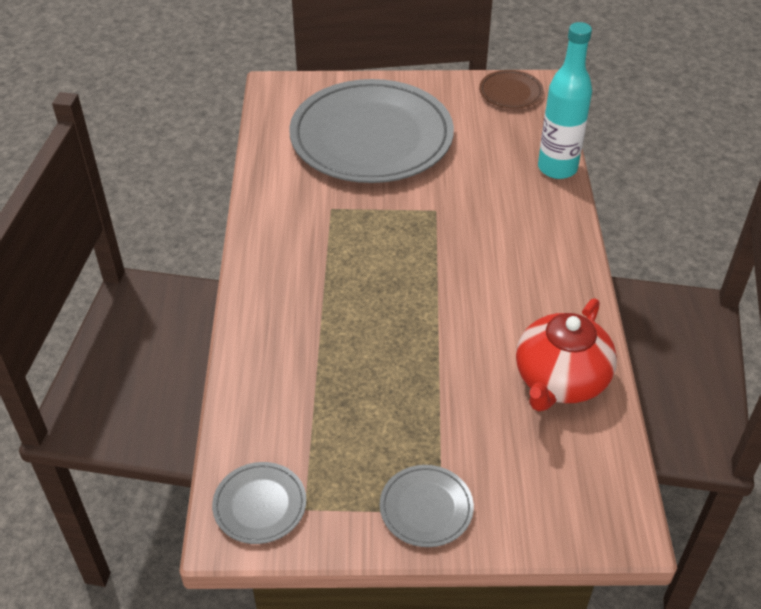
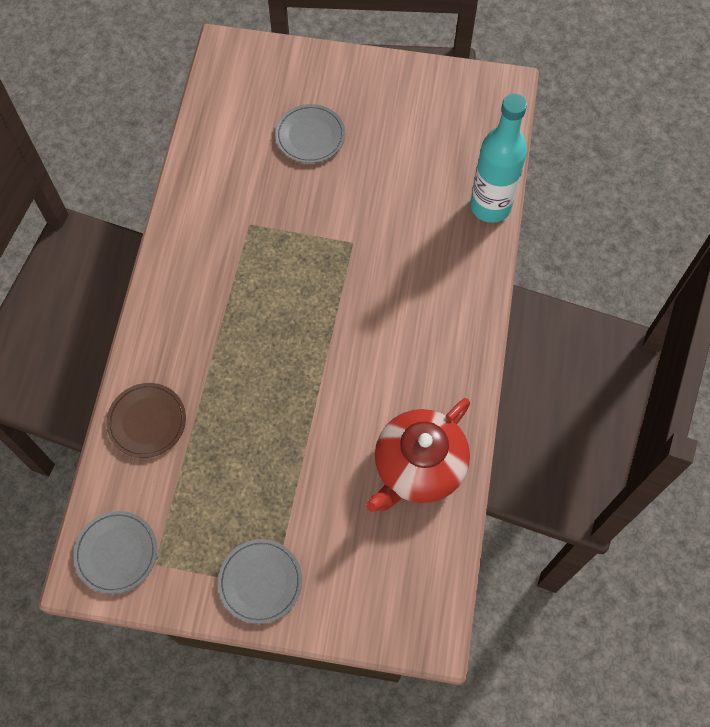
camera: 10 degrees right, 20 degrees up
(371, 137) = (310, 136): grey plate -> grey plate, size x0.41
(510, 92) = (471, 94): brown plate -> brown plate (147, 421)

